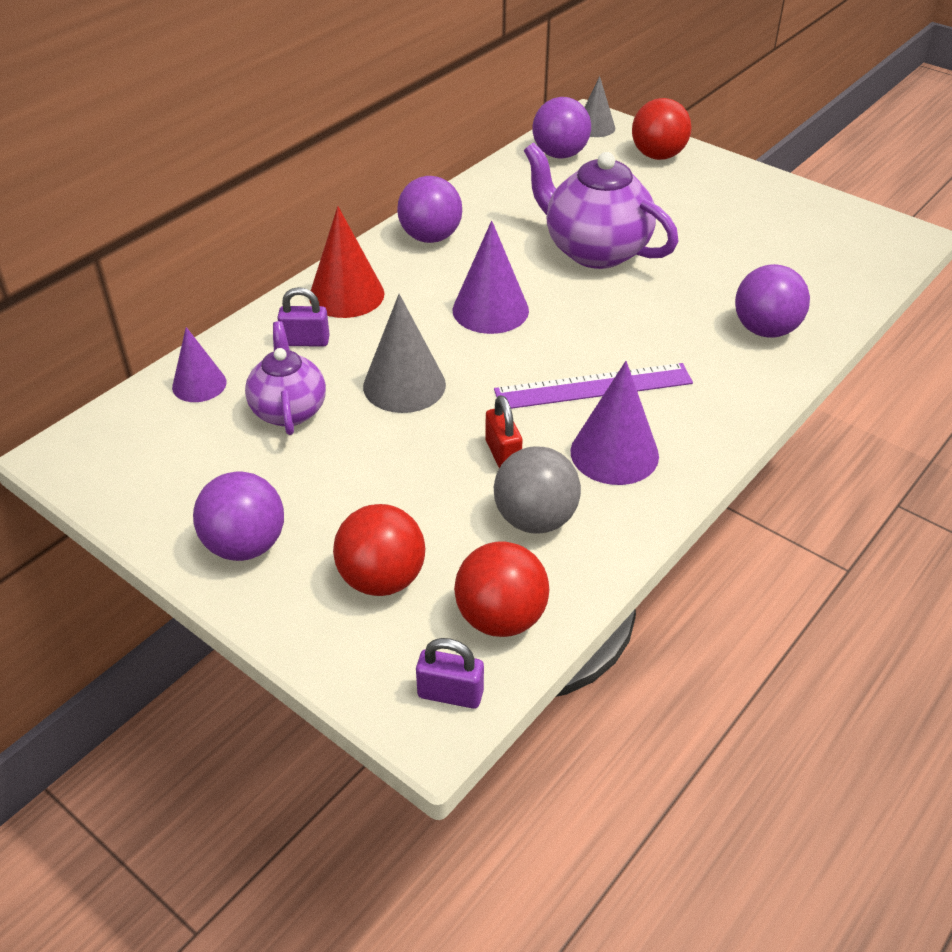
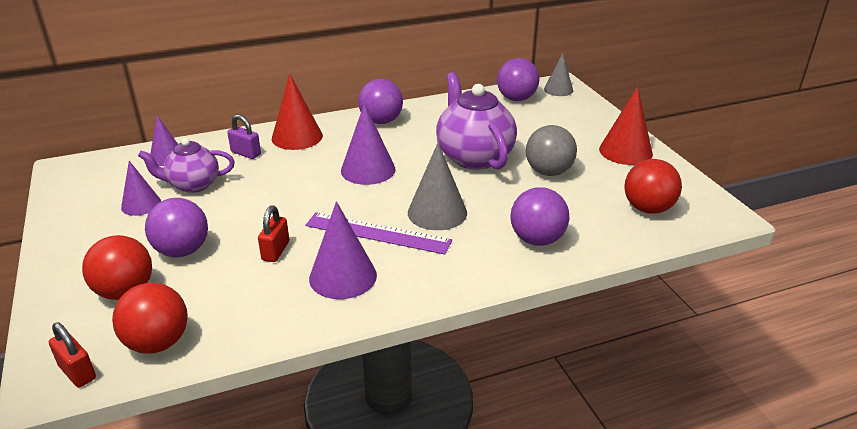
camera: 30 degrees right, 10 degrees down
(245, 545) = (84, 244): purple ball -> purple ball (182, 251)
(251, 463) = (141, 204): none -> purple cone
(289, 410) = (193, 185): purple teapot -> purple teapot turned 120 degrees counterclockwise
(404, 385) = (268, 193): grey cone -> grey cone (437, 212)
(450, 694) = (77, 372): purple padlock -> red padlock
(535, 519) = (248, 295): grey ball -> grey ball (548, 172)
(658, 156) = (583, 115): red ball -> red ball (648, 208)
(747, 189) = (625, 151): none -> red cone

